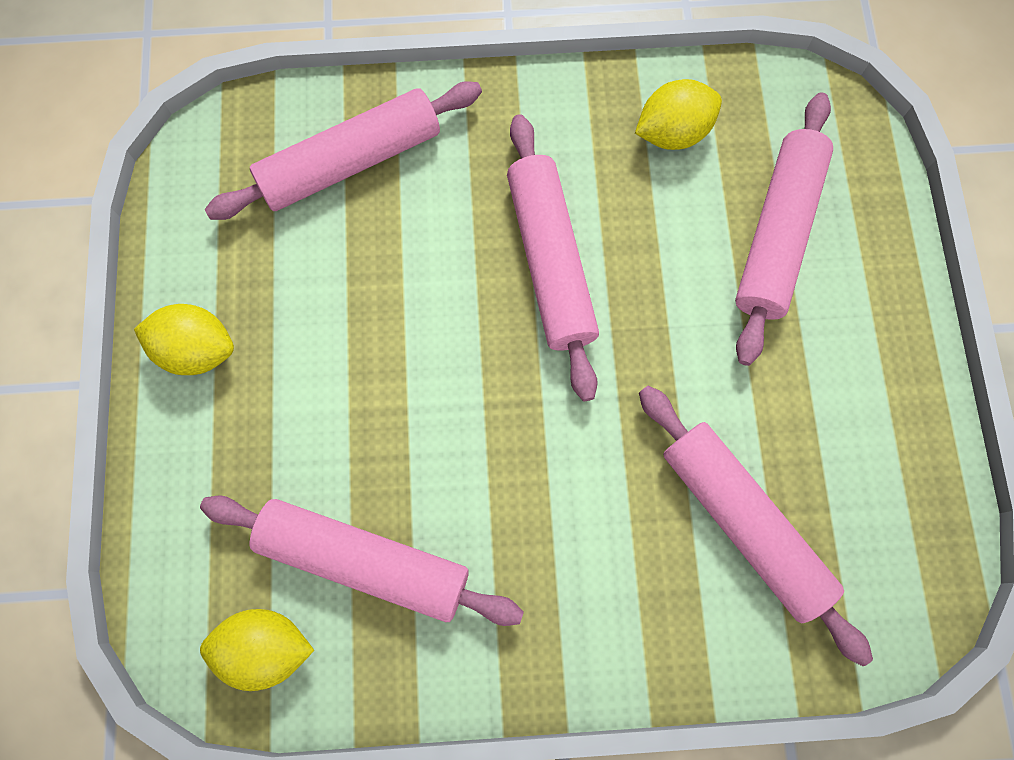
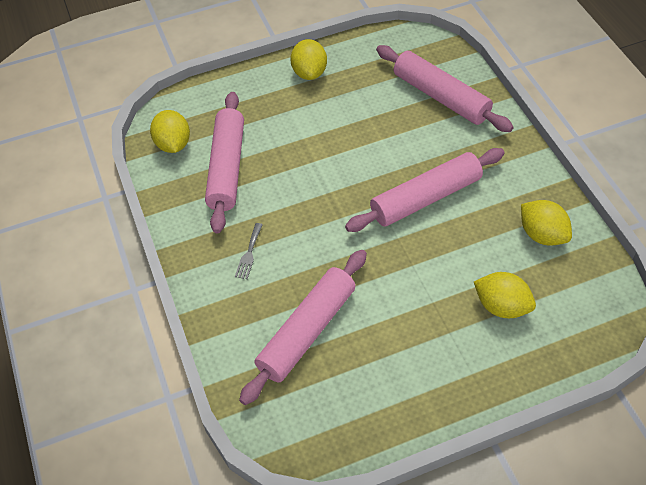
camera: 75 degrees right, 20 degrees down
(566, 573) = (249, 253): none -> grey fork
(777, 234) = (501, 306): pink rolling pin -> yellow lemon

